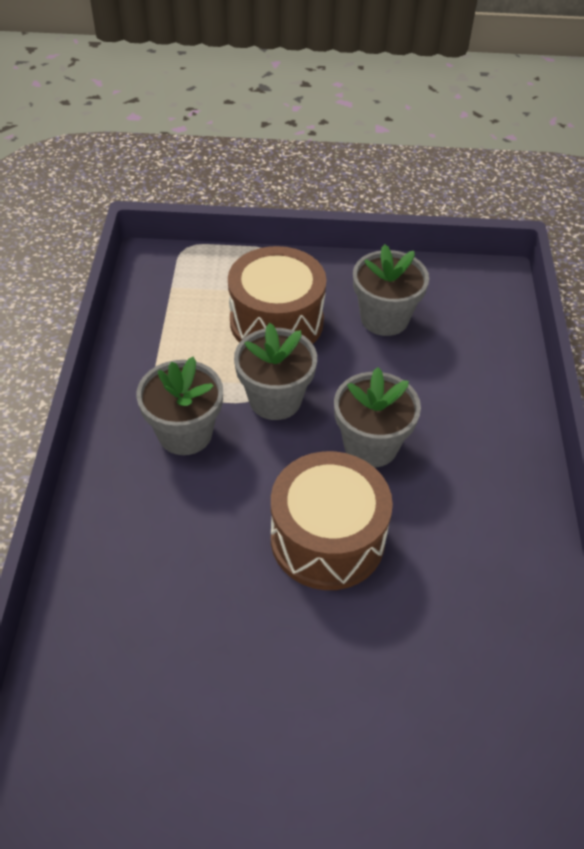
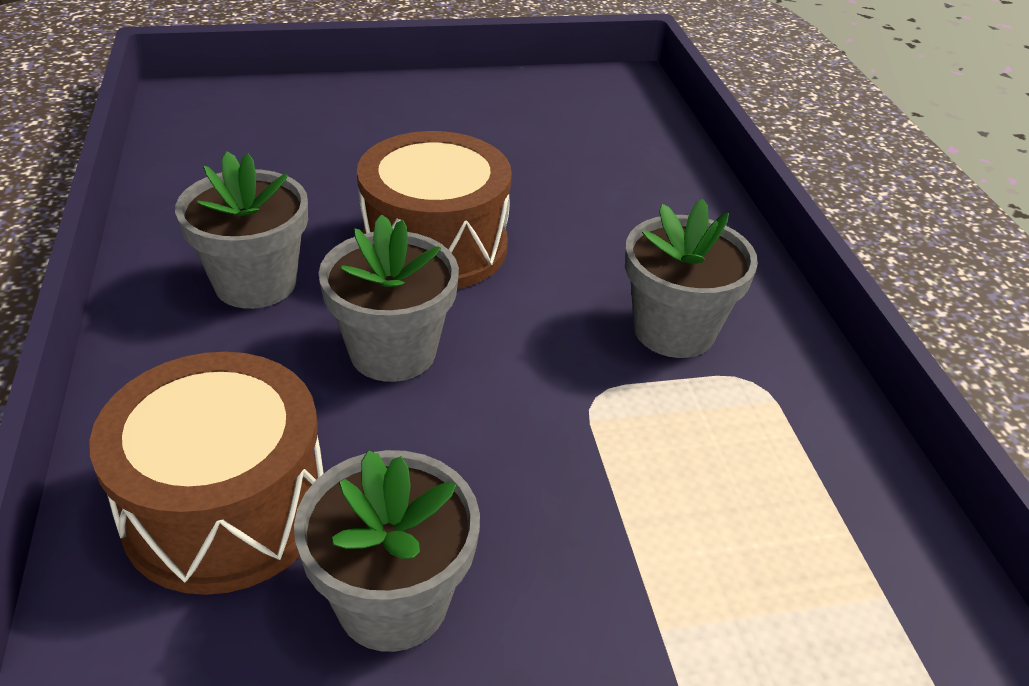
camera: 165 degrees right, 10 degrees down
(275, 399) = (563, 395): grey flower pot -> grey flower pot (255, 283)
(276, 321) = (623, 548): brown drum -> brown drum (225, 508)

